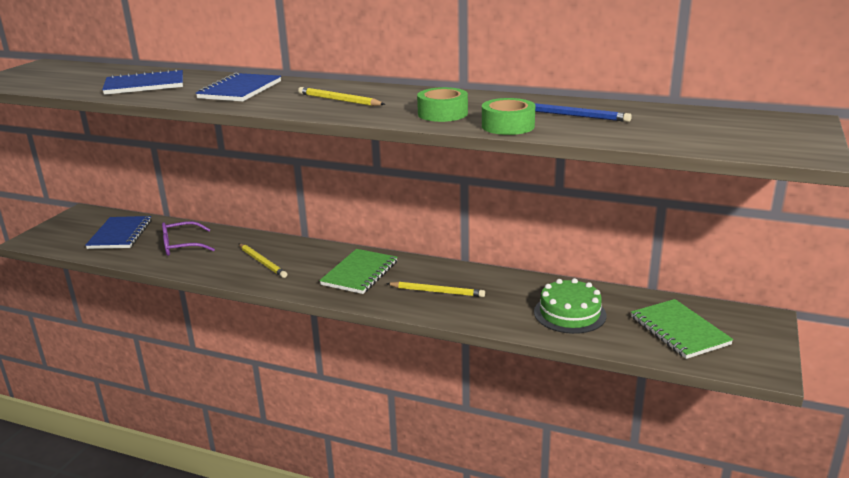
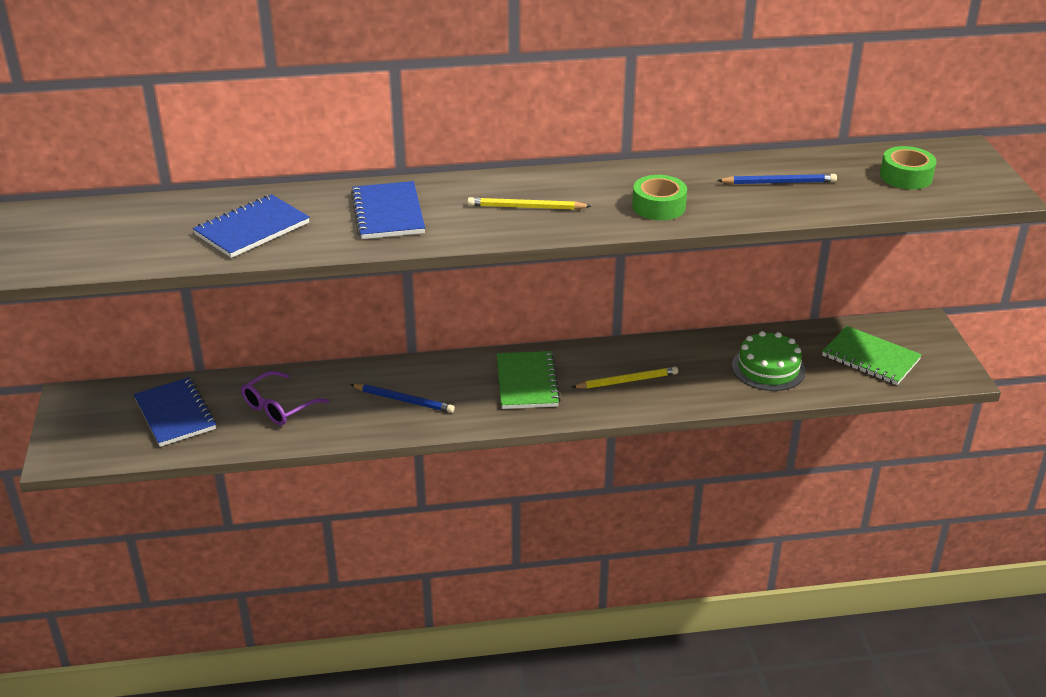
camera: 30 degrees left, 10 degrees up
(262, 262) = (404, 400): yellow pencil -> blue pencil
(508, 126) = (740, 212): green tape -> green tape (906, 176)

